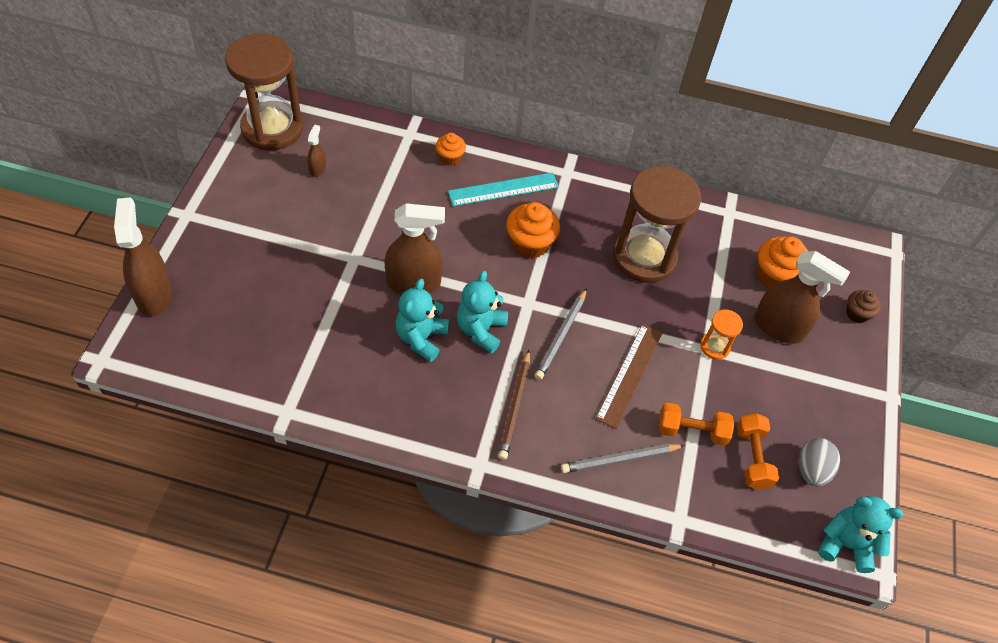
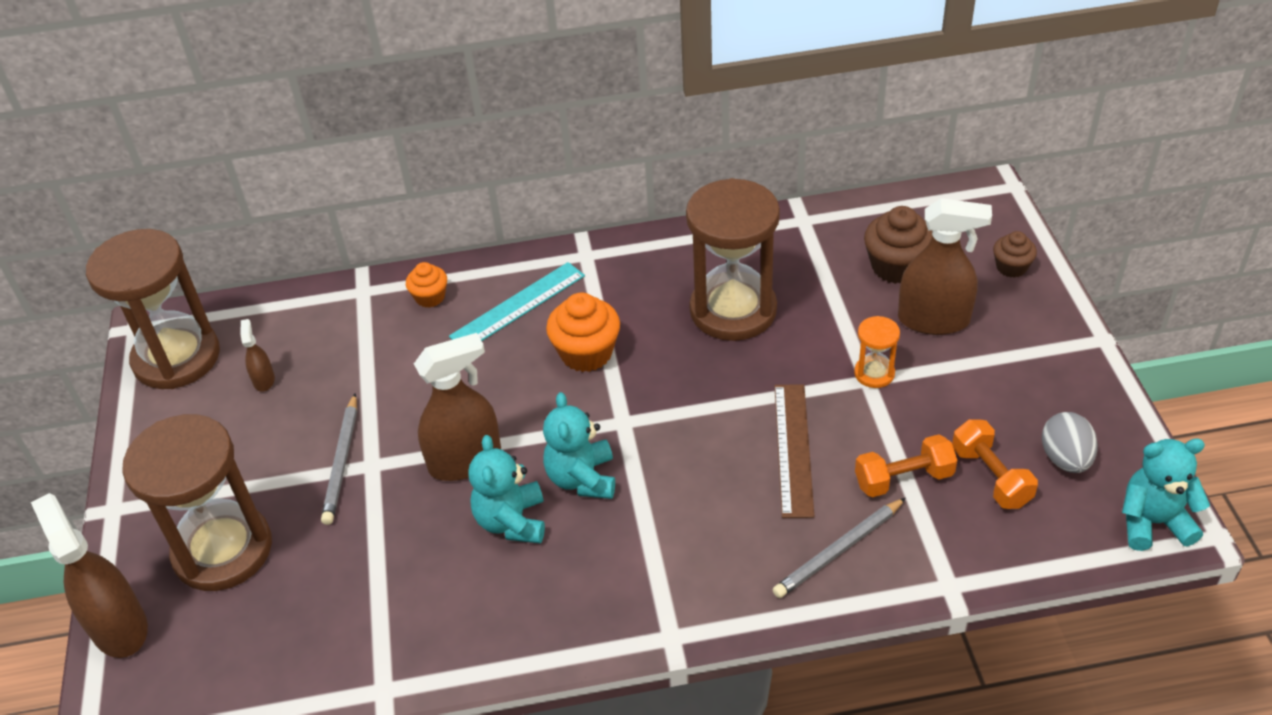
camera: 15 degrees left, 10 degrees down
(237, 273) = (223, 550): none -> brown hourglass
(515, 406) = (676, 548): brown pencil -> none
(561, 336) = (685, 441): grey pencil -> grey pencil (342, 461)
(775, 276) = (896, 267): orange cupcake -> brown cupcake

